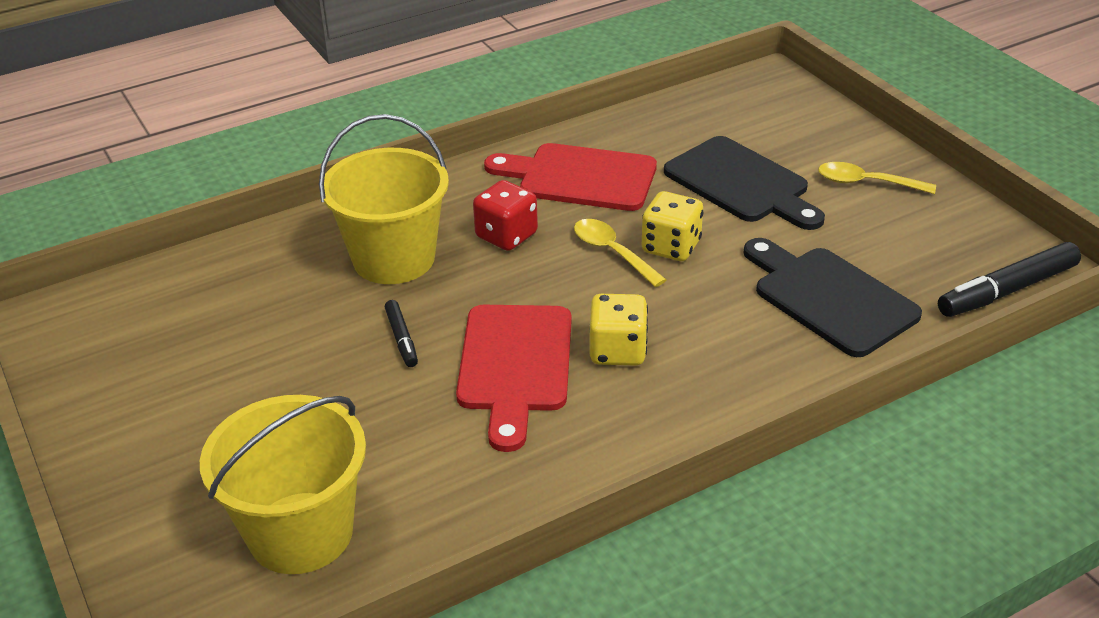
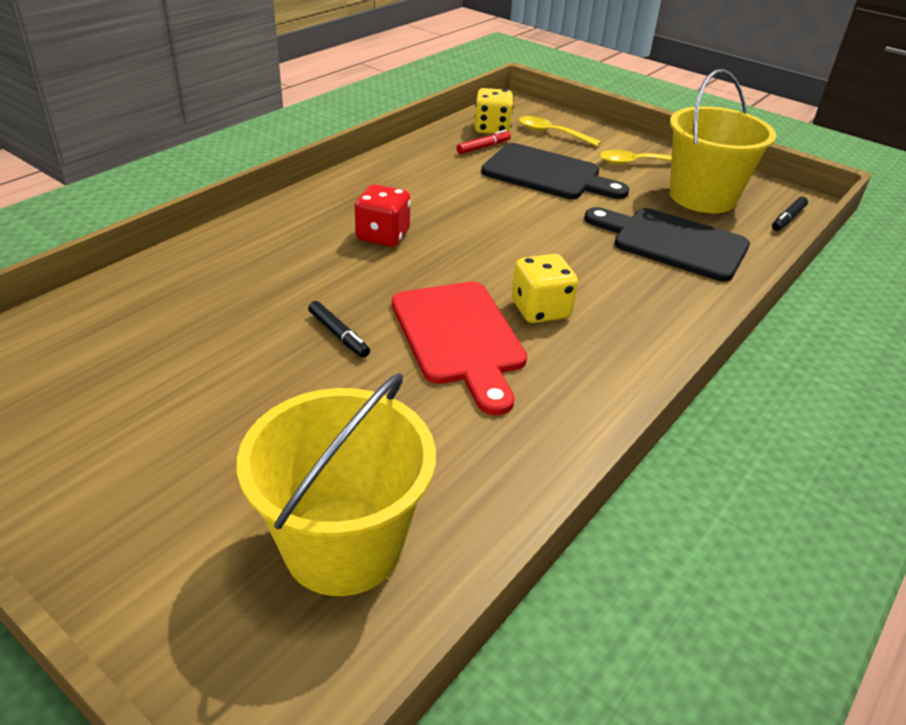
camera: 25 degrees left, 0 degrees up
(394, 258) = (289, 269): yellow bucket -> yellow bucket (702, 197)
(580, 177) = (417, 185): red cutting board -> none
(612, 252) = (482, 235): yellow spoon -> yellow spoon (552, 133)
(671, 247) = (526, 225): yellow dice -> yellow dice (492, 129)
(688, 136) = (483, 147): none -> red marker
(1007, 291) = (788, 219): black marker -> black marker, size x0.54

